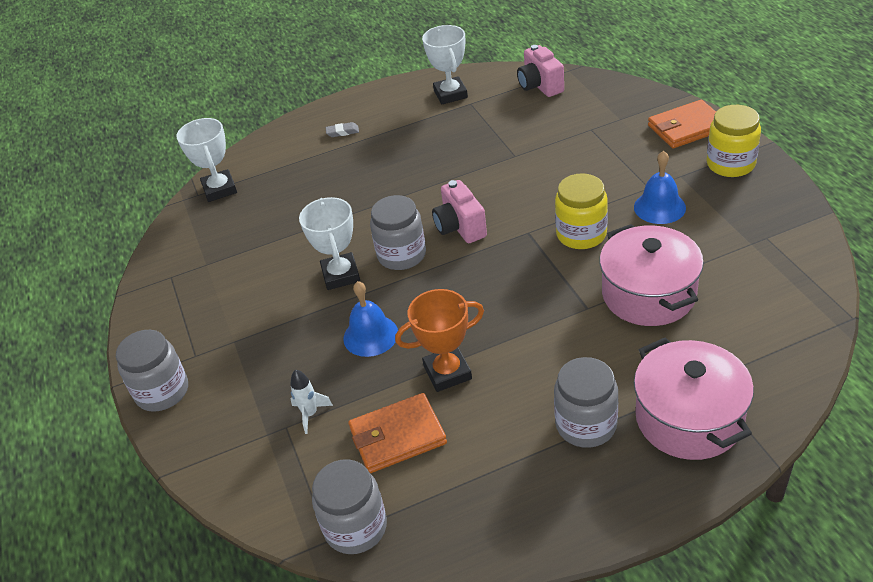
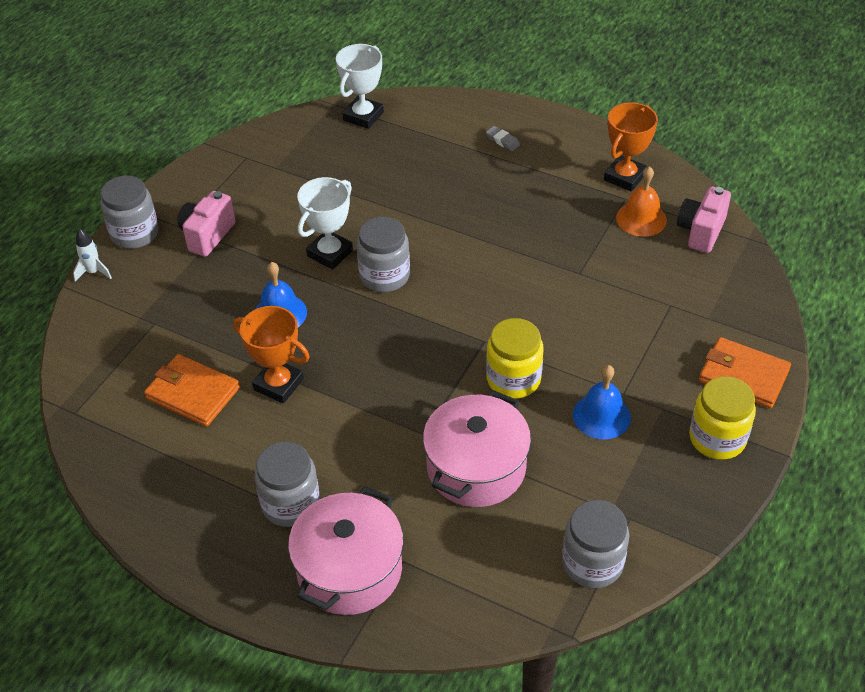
camera: 45 degrees right, 5 degrees up
(310, 414) = (176, 329): white rocket -> white rocket (93, 272)
(355, 527) = (94, 421): grey jar -> grey jar (592, 563)
(450, 94) = (625, 177): white trophy -> orange trophy
(460, 227) = (450, 292): pink camera -> pink camera (207, 235)
(497, 105) = (641, 219): none -> orange bell

